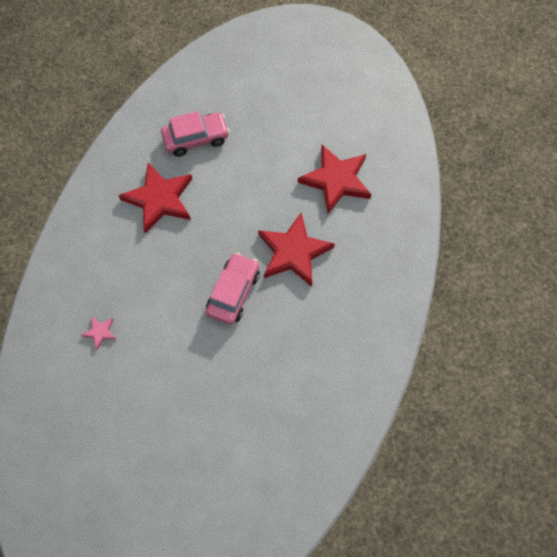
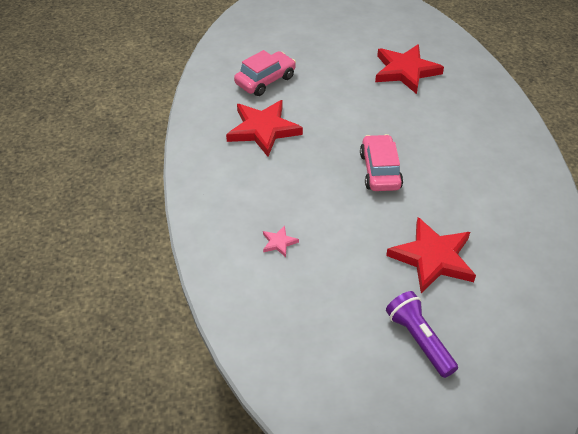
camera: 25 degrees left, 20 degrees down
(153, 483) = (419, 340): none -> purple flashlight
(293, 252) = (409, 127): red star -> red star (432, 258)

